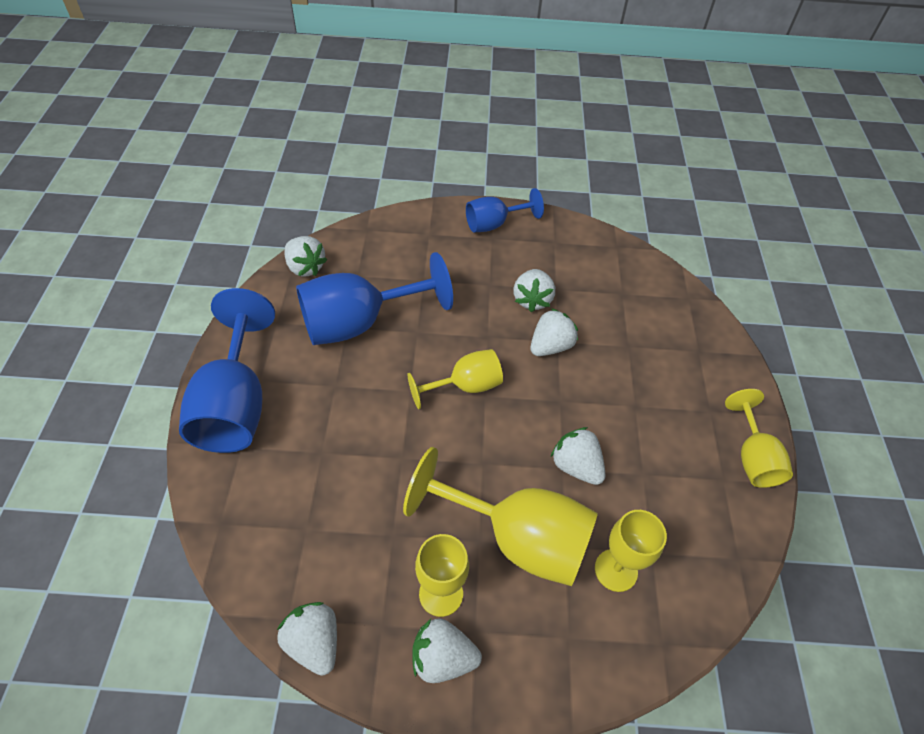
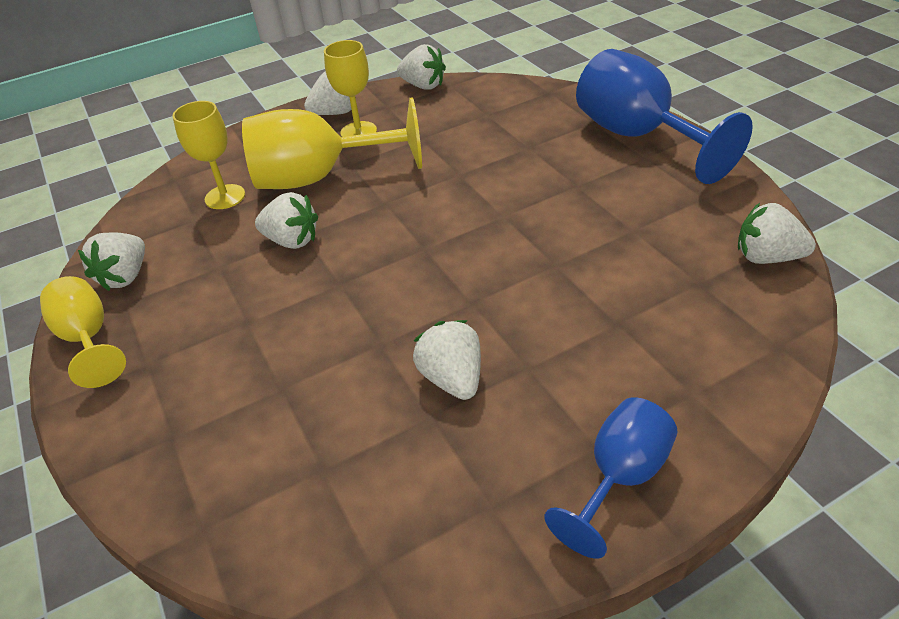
camera: 155 degrees right, 10 degrees down
(360, 323) = (625, 240): blue goblet -> none
(465, 386) = (452, 245): yellow goblet -> none
(550, 346) = (386, 332): white strawberry -> white strawberry (125, 276)

